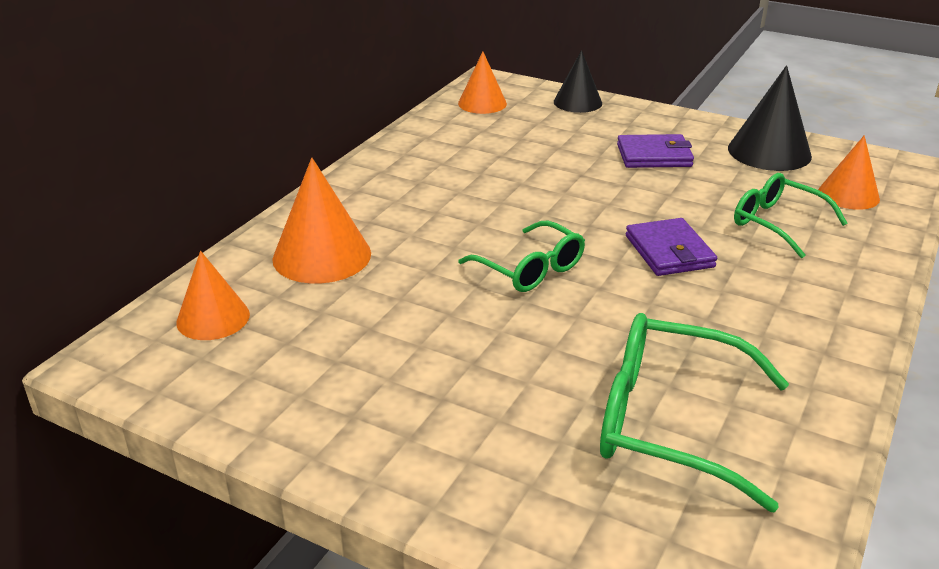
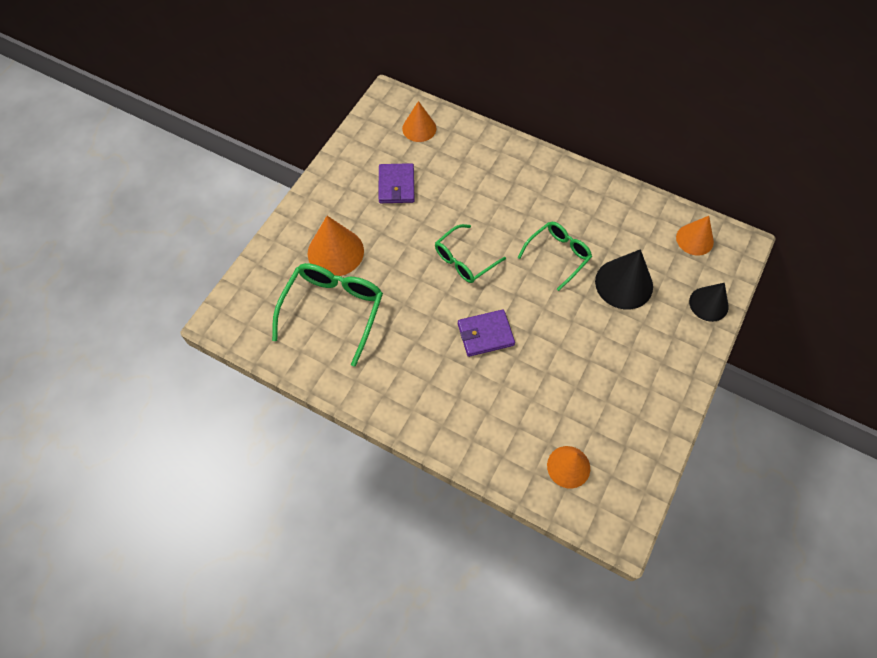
camera: 90 degrees right, 30 degrees up
(322, 256) = (475, 164): orange cone -> orange cone (335, 252)
(654, 155) = (618, 345): purple wallet -> purple wallet (396, 185)
(769, 152) = (635, 428): black cone -> black cone (624, 283)
(777, 223) = (524, 406): green glasses -> green glasses (558, 255)

